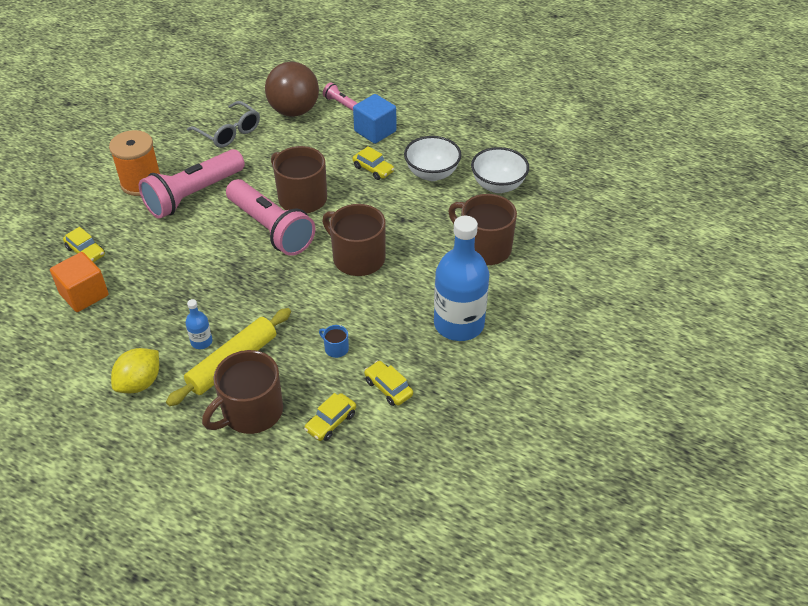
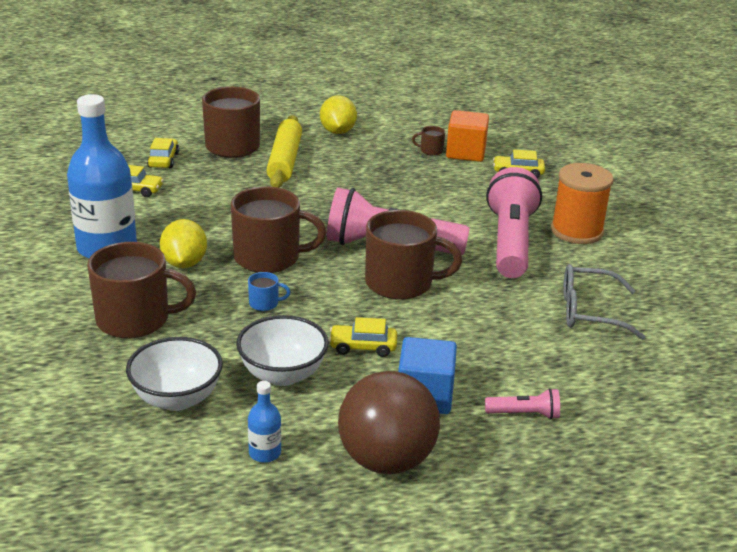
camera: 140 degrees right, 15 degrees down
(105, 312) = (431, 151): none -> brown mug
(201, 342) = (328, 162): blue bottle -> blue bottle (265, 453)
(294, 111) = (564, 373): brown ball -> brown ball (386, 460)
(336, 348) = (209, 195): blue mug -> blue mug (264, 303)
(417, 281) = (184, 263): none -> yellow lemon

